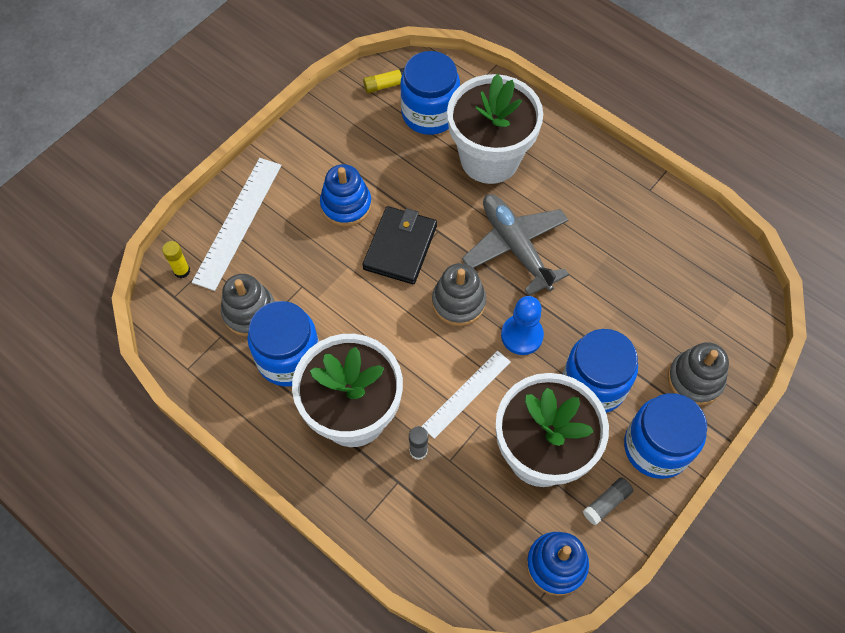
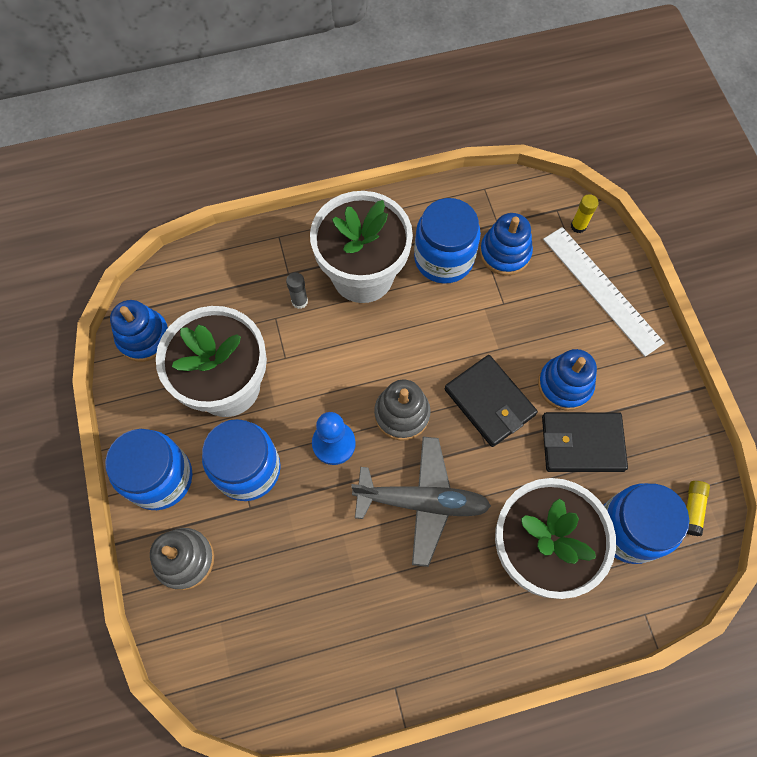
camera: 125 degrees right, 5 degrees up
(249, 312) = (505, 253): grey stacking toy -> blue stacking toy
(387, 170) = (582, 443): none -> black wallet
(466, 394) = (317, 365): white ruler -> none
(606, 503) = (153, 405): grey glue stick -> none

